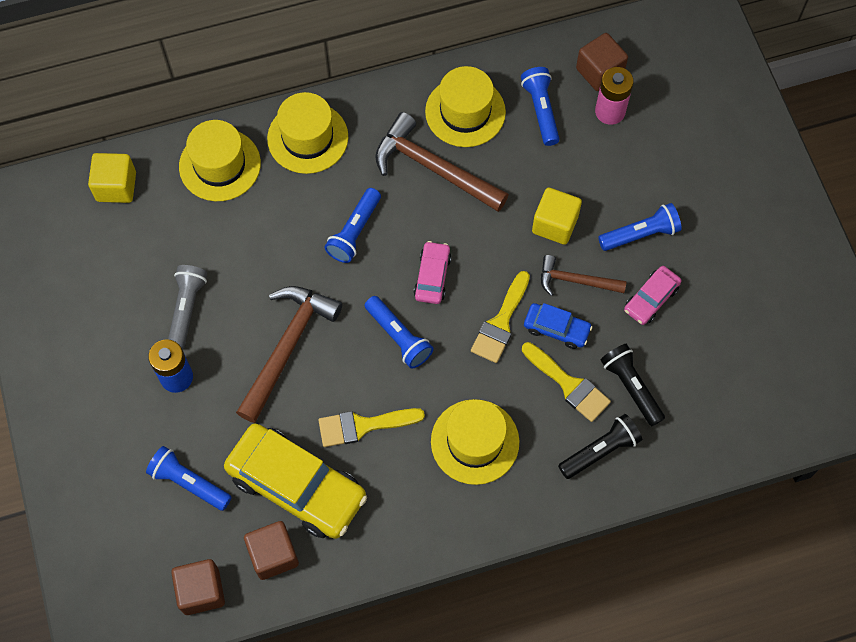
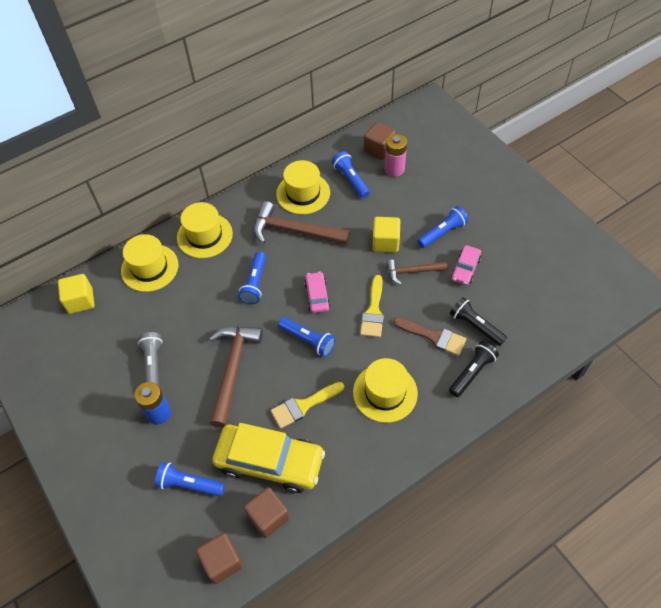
camera: 15 degrees left, 10 degrees down
(556, 329) = (412, 304): blue car -> none
(569, 385) = (434, 337): yellow brush -> brown brush

